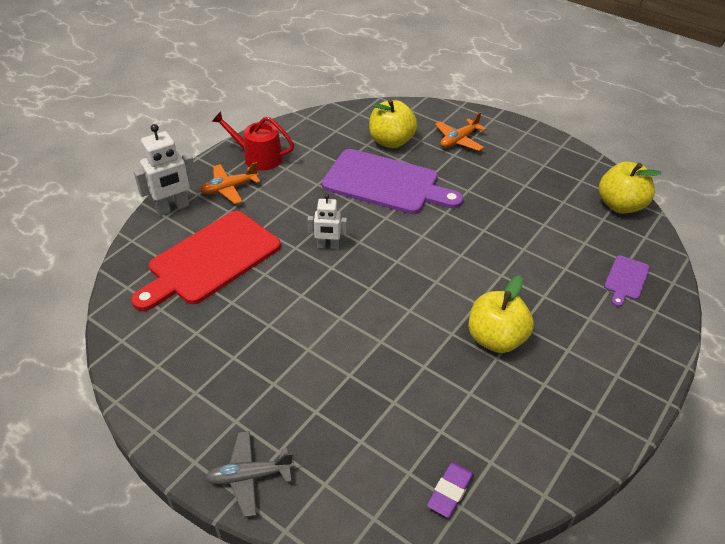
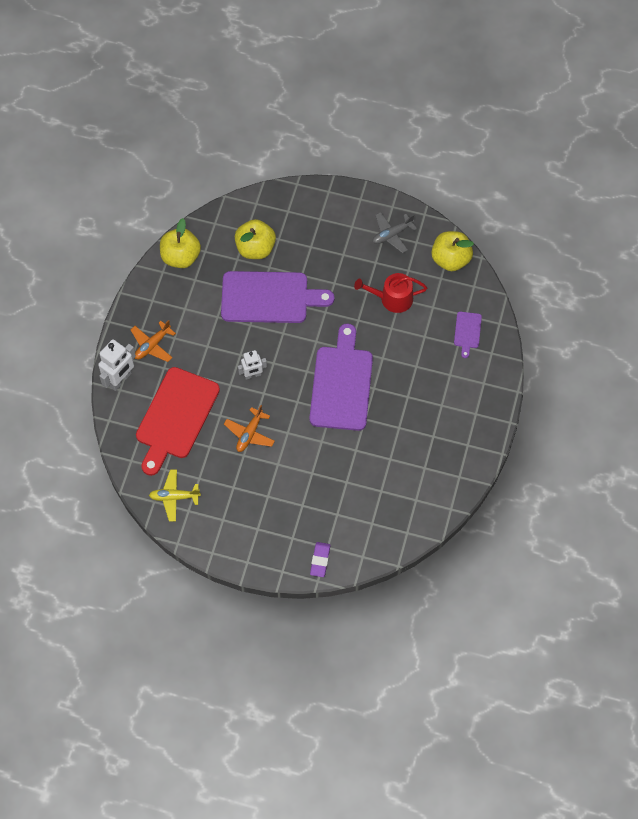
camera: 20 degrees left, 20 degrees up
(150, 344) = (174, 497): none -> yellow plane
(249, 476) = (283, 559): grey plane -> grey plane (392, 234)
(258, 157) = (157, 304): red watering can -> red watering can (392, 298)
(436, 286) = (341, 384): none -> purple cutting board
(450, 491) = (398, 526): purple eraser -> purple eraser (320, 560)
(459, 140) = (309, 228): orange plane -> orange plane (249, 434)
(496, 339) = (394, 413): yellow apple -> yellow apple (181, 257)

